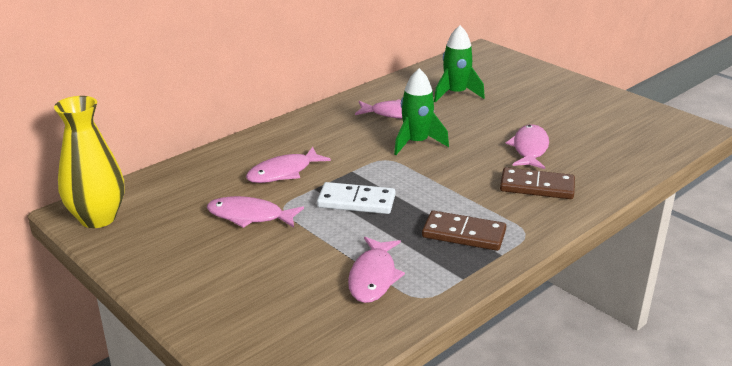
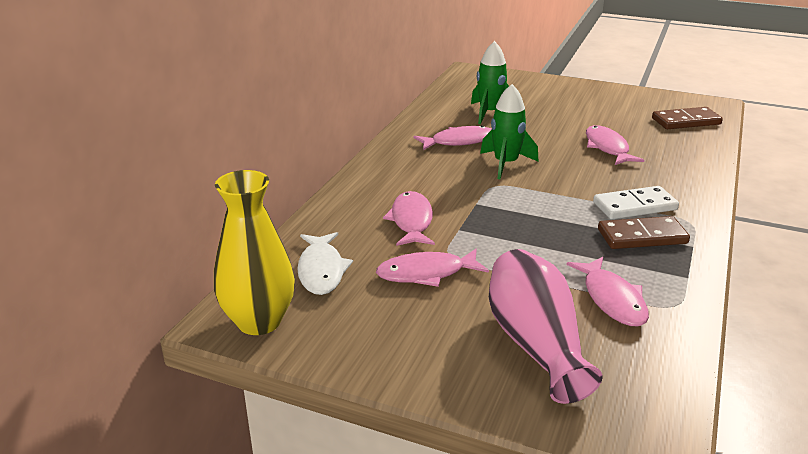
camera: 25 degrees left, 0 degrees up
(176, 193) = (321, 270): none -> white fish
(272, 292) = (535, 344): none -> pink vase
(283, 172) = (411, 221): pink fish -> pink fish turned 150 degrees clockwise
(356, 201) = (514, 231): white domino -> white domino (634, 206)
(537, 187) = (651, 179): brown domino -> brown domino (686, 121)

